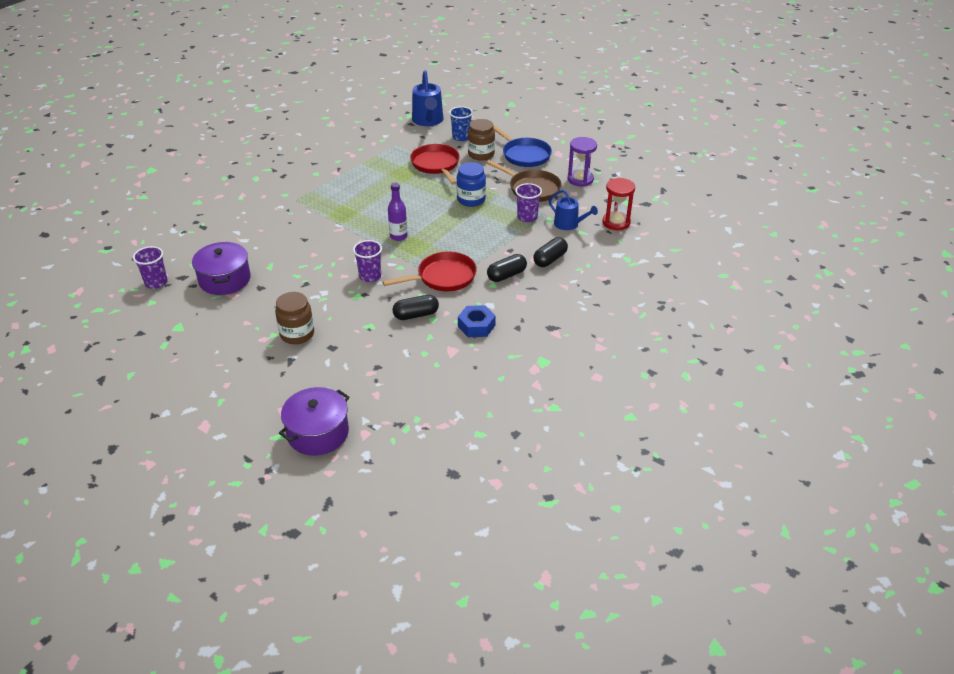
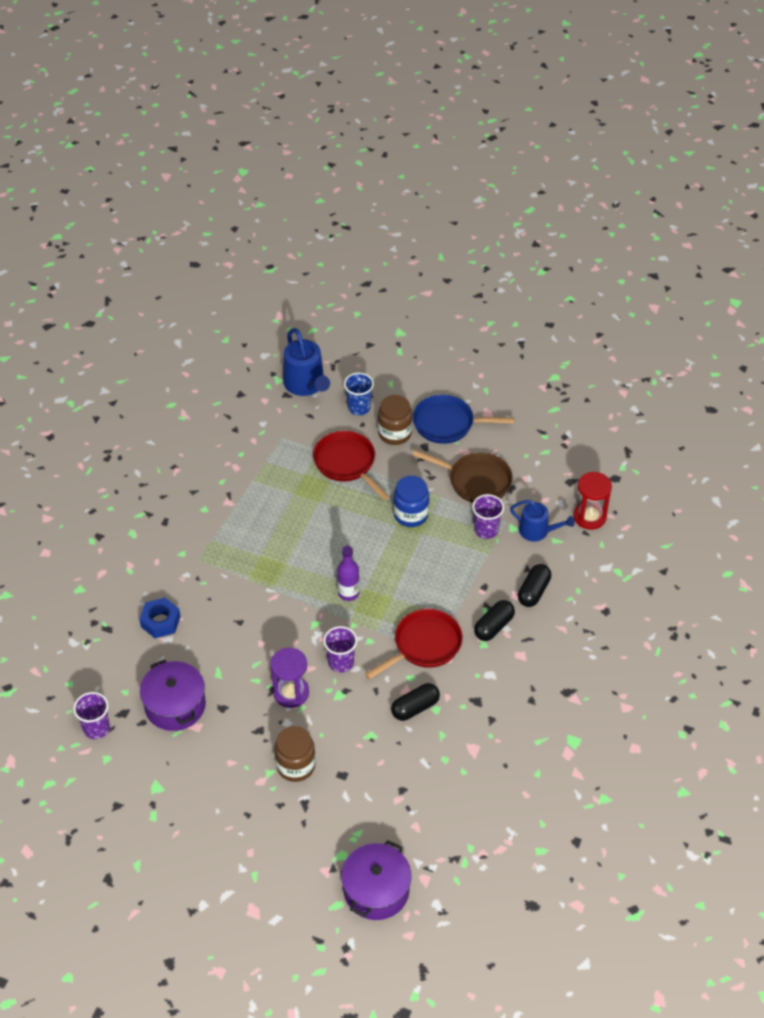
camera: 15 degrees left, 10 degrees up
(476, 326) = (486, 708): blue nut -> blue nut (160, 621)
(524, 155) = (447, 424): blue pan -> blue pan turned 150 degrees clockwise
(580, 179) = (527, 453): purple hourglass -> purple hourglass (291, 693)

